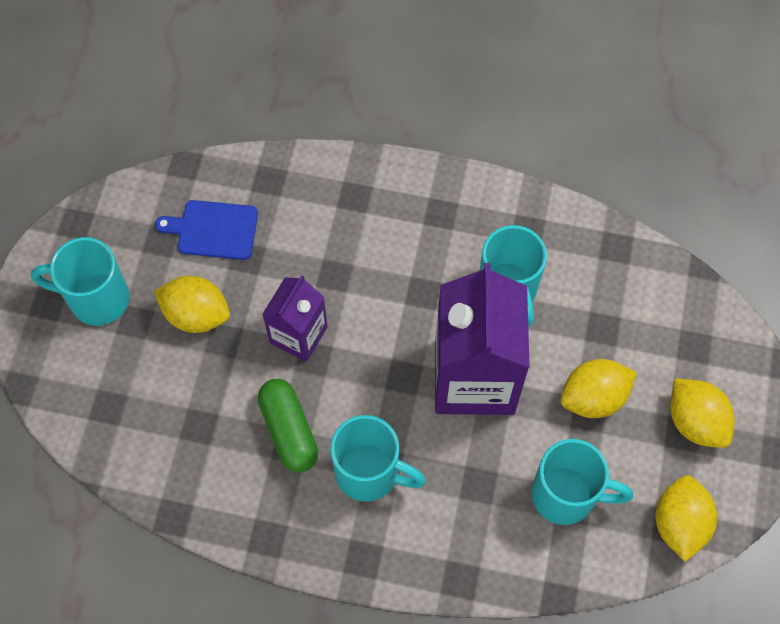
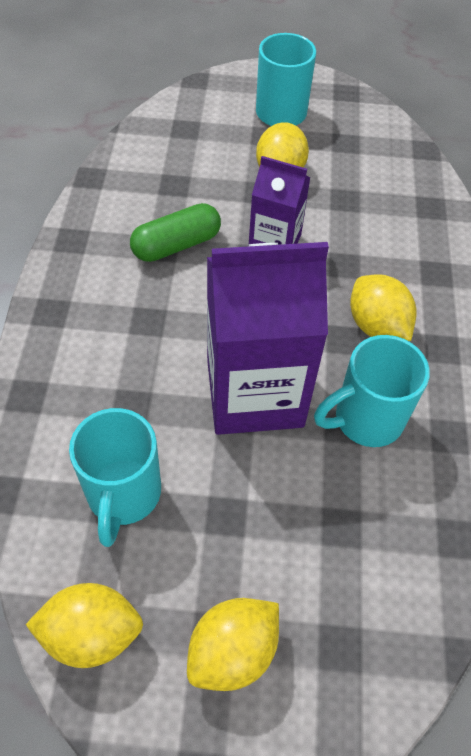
camera: 80 degrees right, 10 degrees down
(213, 229) = (366, 174): blue cutting board -> none
(369, 473) = (138, 309): turquoise mug -> none
(593, 397) = (248, 520): yellow lemon -> yellow lemon (377, 326)

